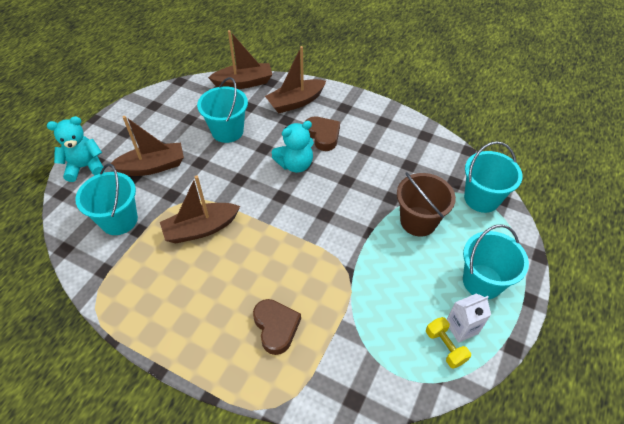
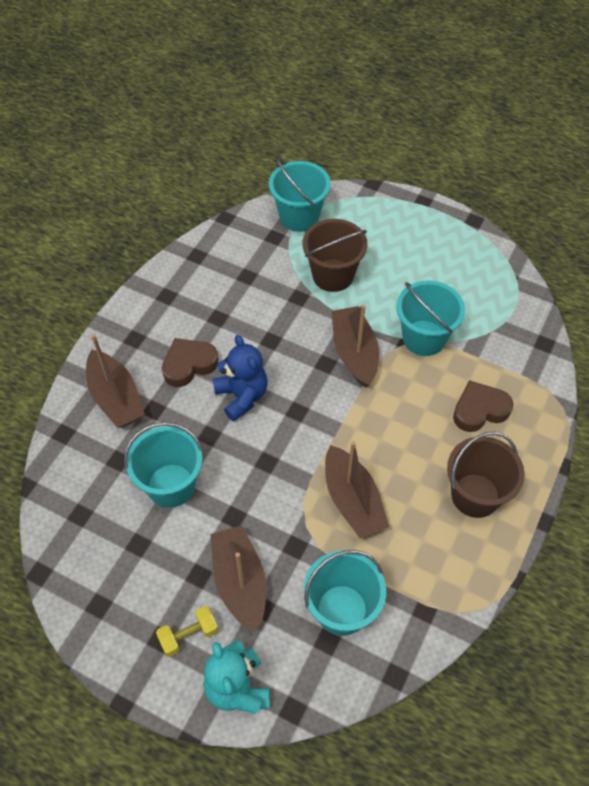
camera: 90 degrees left, 5 degrees up
(192, 315) = (475, 495): none -> brown bucket
(244, 83) = (60, 471): brown boat -> brown boat (354, 353)
(295, 164) = (242, 396): turquoise teddy bear -> blue teddy bear
(445, 347) = (481, 269): yellow dumbbell -> yellow dumbbell (188, 635)
(461, 328) = (459, 254): white carton -> none
(482, 281) = (406, 232): turquoise bucket -> turquoise bucket (424, 338)

